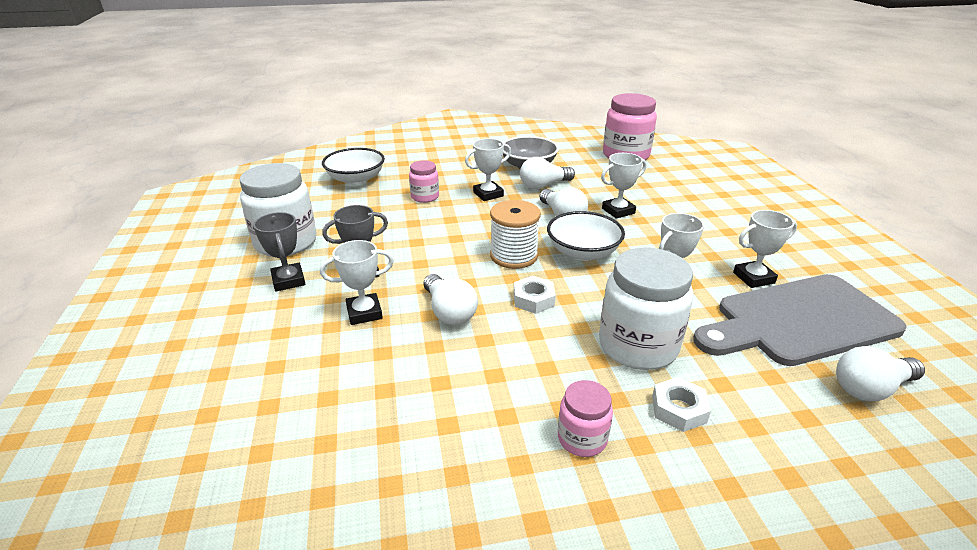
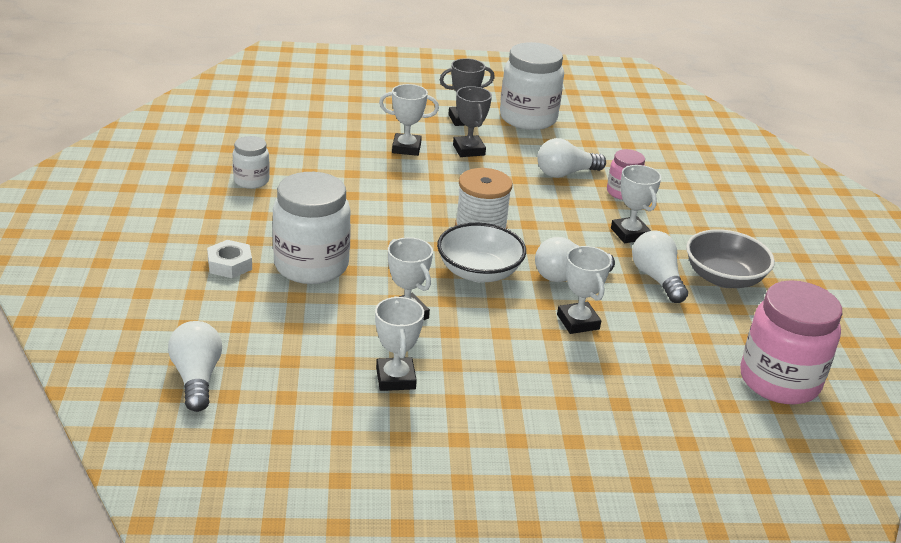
camera: 95 degrees right, 0 degrees up
(356, 179) = (670, 155): white bowl -> none
(364, 313) = (406, 148): white trophy -> white trophy turned 75 degrees counterclockwise
(449, 312) = (395, 184): white light bulb -> white light bulb (565, 173)
(482, 433) = (251, 181): none -> white jar
(533, 299) = (400, 226): white nut -> none
(582, 438) = (225, 216): pink jar -> none
(799, 321) = (306, 378): grey cutting board -> none

